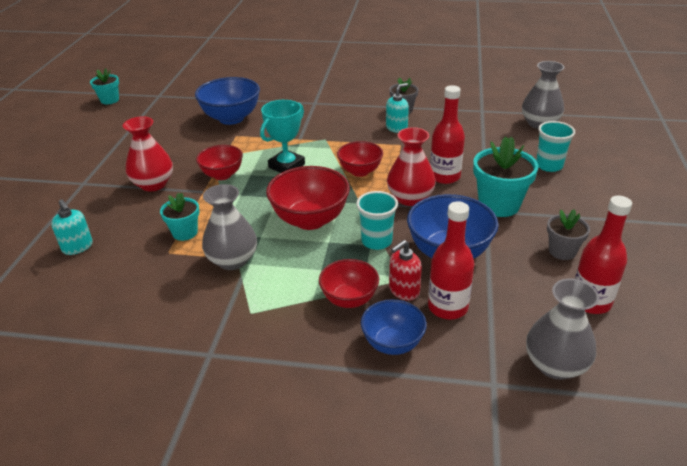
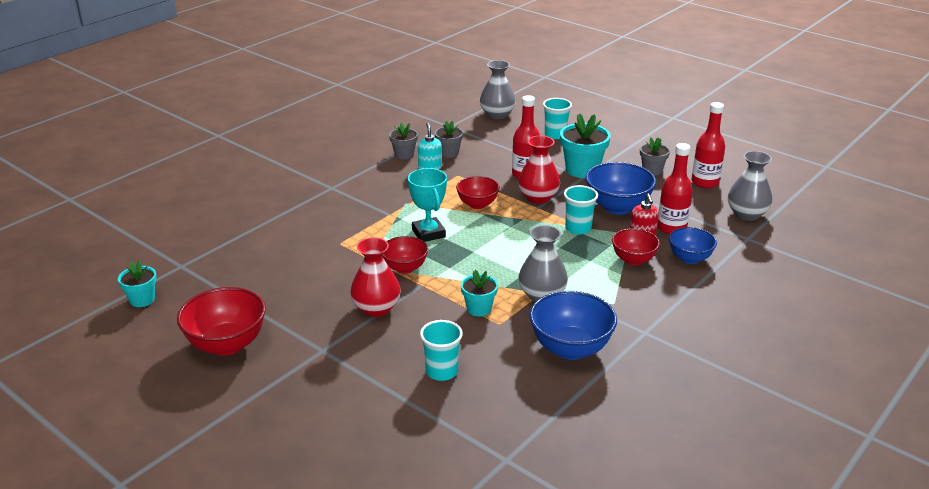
camera: 60 degrees left, 5 degrees down
(77, 247) = (441, 371): turquoise soap dispenser -> turquoise cup
(231, 118) = (301, 236): blue bowl -> blue bowl (570, 348)
(310, 220) = (522, 246): red bowl -> red bowl (227, 344)
(433, 127) = (449, 153): none -> grey flower pot

